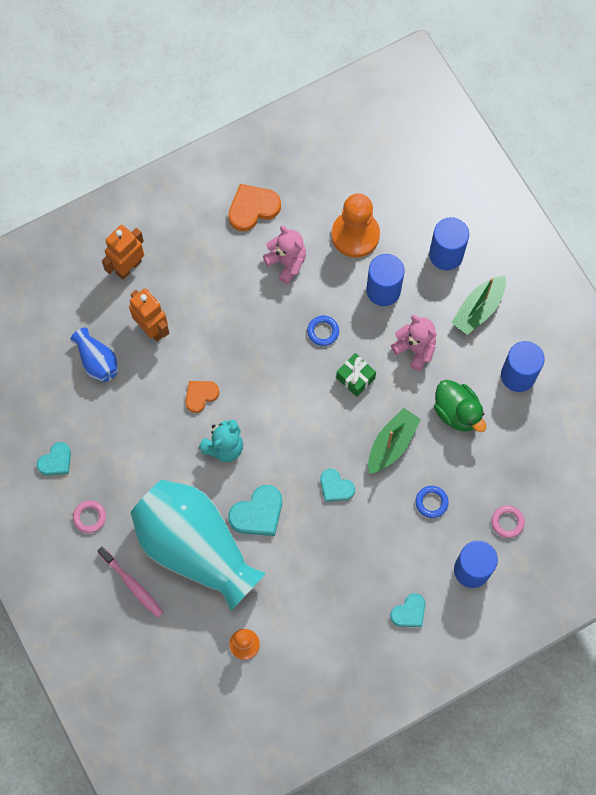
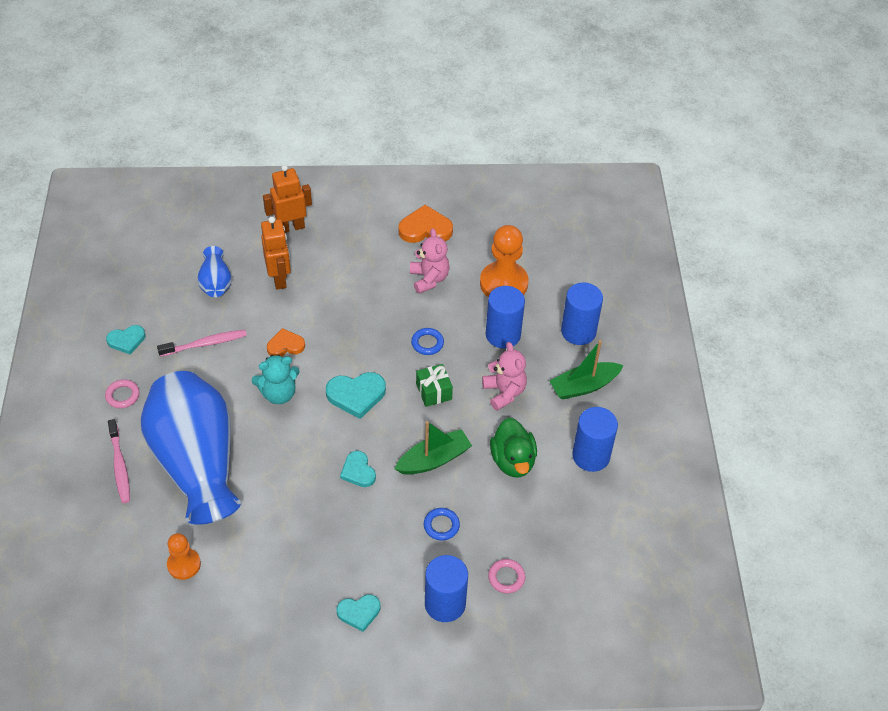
camera: 25 degrees right, 20 degrees down
(128, 429) = (205, 344): none -> pink toothbrush
(196, 548) = (197, 462): turquoise vase -> blue vase
(258, 513) = (272, 460): turquoise heart -> turquoise heart (356, 395)

